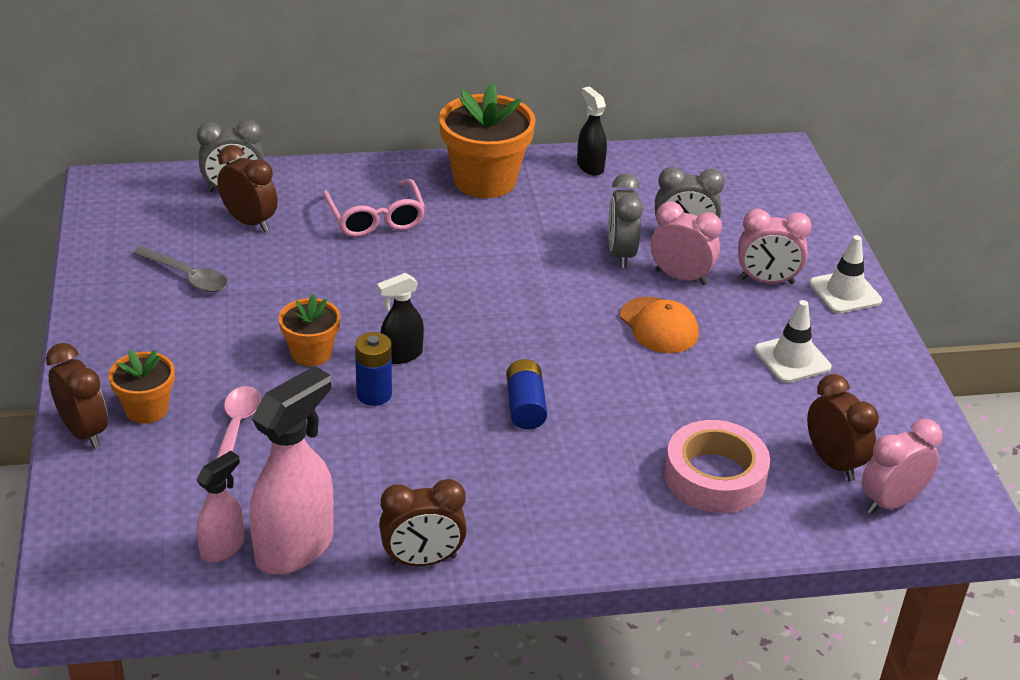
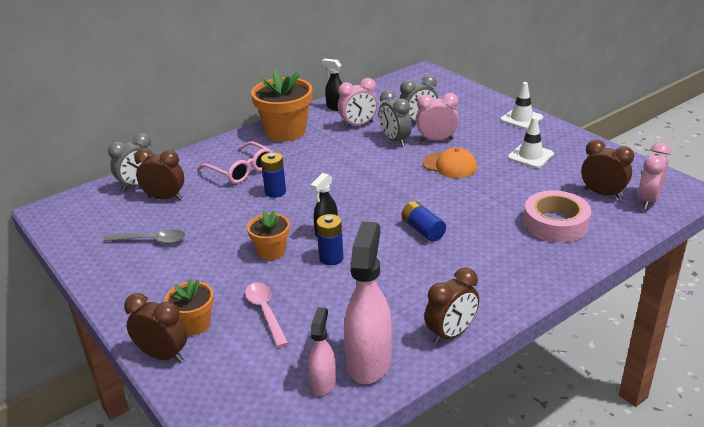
camera: 25 degrees left, 5 degrees down
(389, 269) = (275, 192): none -> blue battery
(766, 281) = (480, 127): pink clock -> pink clock (358, 125)

